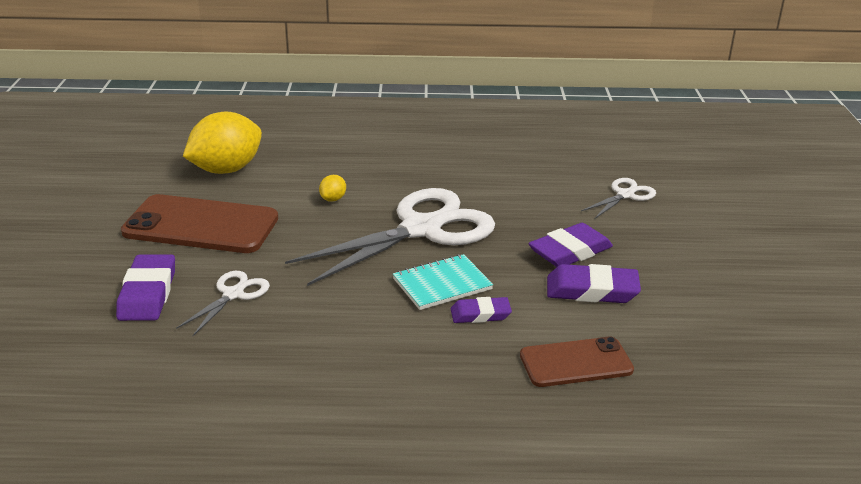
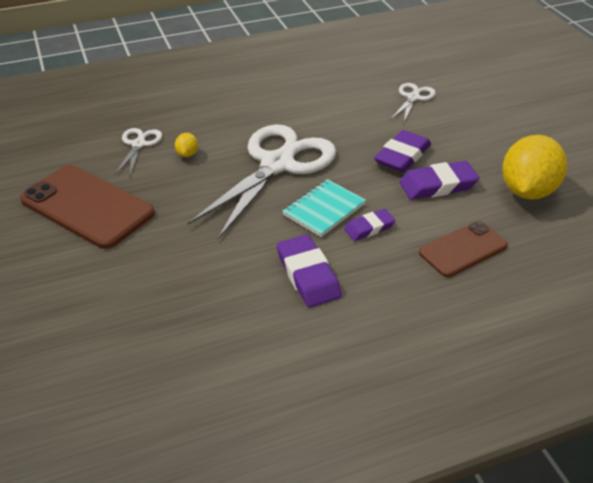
camera: 20 degrees left, 10 degrees up
(148, 293) = (81, 284): purple eraser -> purple eraser (308, 275)
(201, 225) = (87, 207): brown phone -> brown phone turned 45 degrees clockwise
(226, 170) = (75, 147): yellow lemon -> yellow lemon (527, 191)
(233, 294) = (158, 264): white scissors -> white scissors (139, 144)

